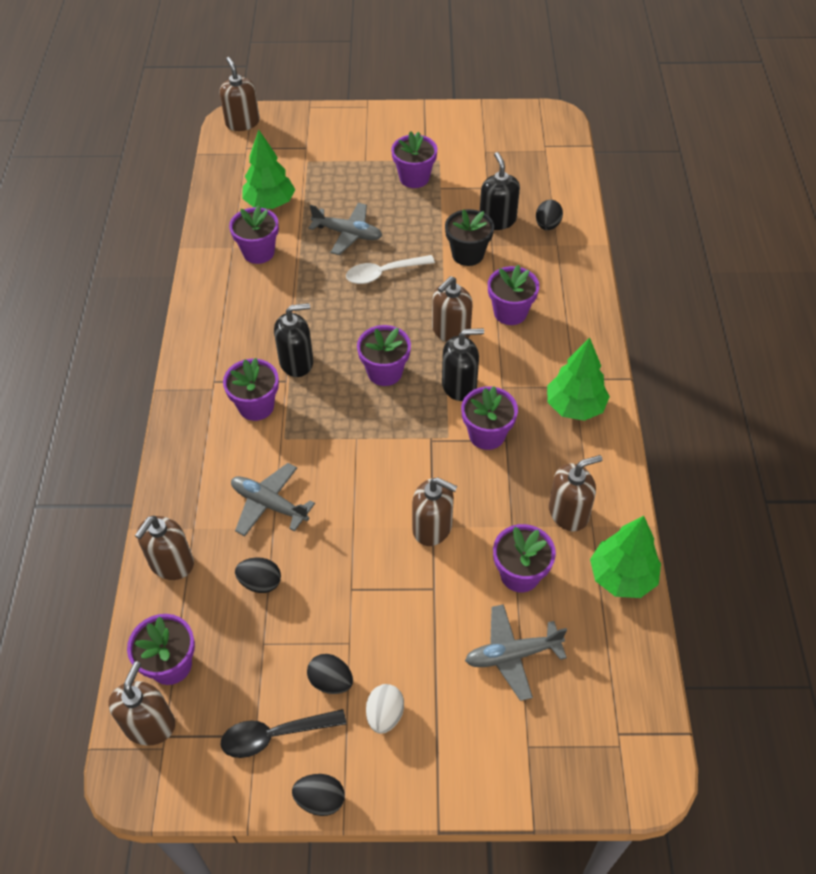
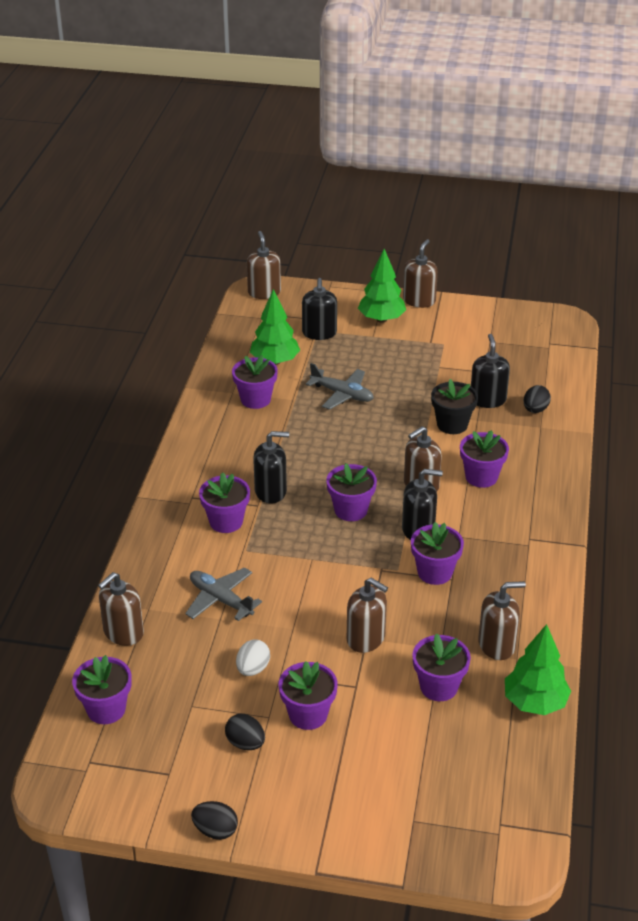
camera: 10 degrees right, 15 degrees down
(149, 725) = (78, 751): brown soap dispenser -> brown soap dispenser (419, 300)
(260, 583) = (199, 659): black egg -> none
(275, 735) = (186, 776): black spoon -> none
(309, 164) = (319, 333): none -> black soap dispenser
(383, 273) = (368, 430): white spoon -> none
(385, 715) = (288, 776): white egg -> white egg (253, 669)
(414, 178) = (416, 356): purple flower pot -> purple flower pot (308, 714)
(512, 655) = (416, 748): grey plane -> none
(575, 407) = (524, 561): green tree -> green tree (381, 319)

